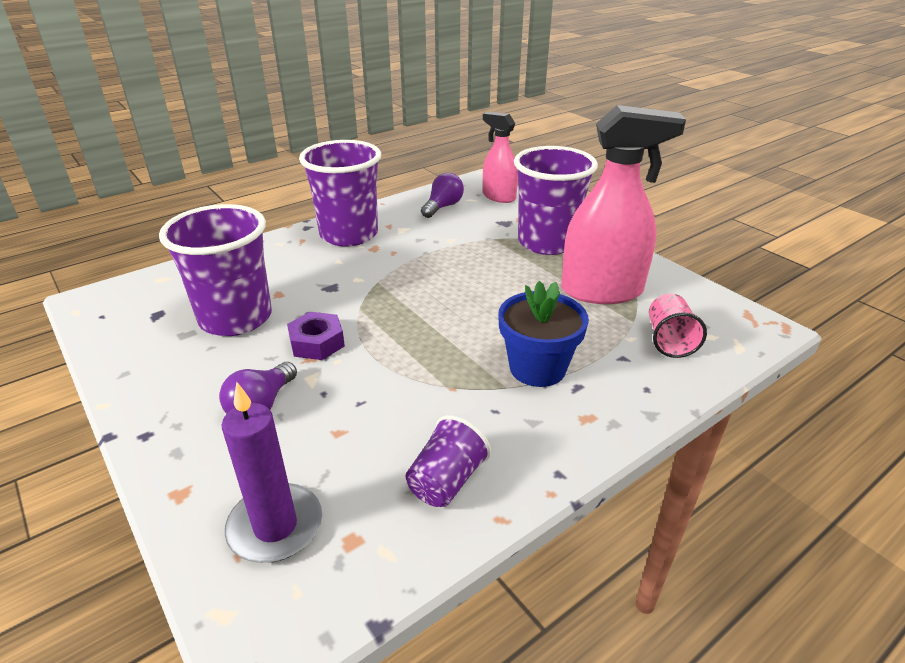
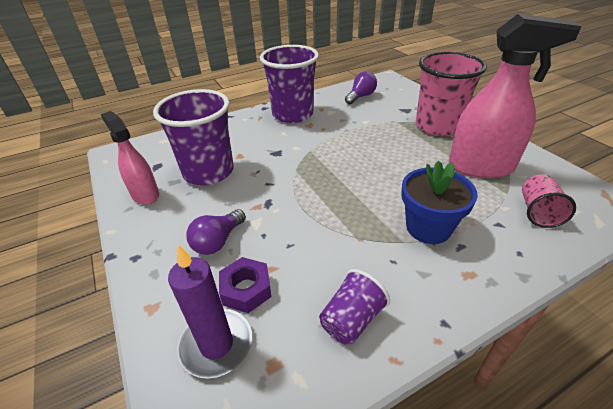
camera: 10 degrees right, 5 degrees up
(317, 343) = (262, 194): purple nut -> purple nut (246, 289)
(499, 197) = (402, 90): pink spray bottle -> pink spray bottle (145, 194)
(547, 242) = (437, 126): purple cup -> pink cup

